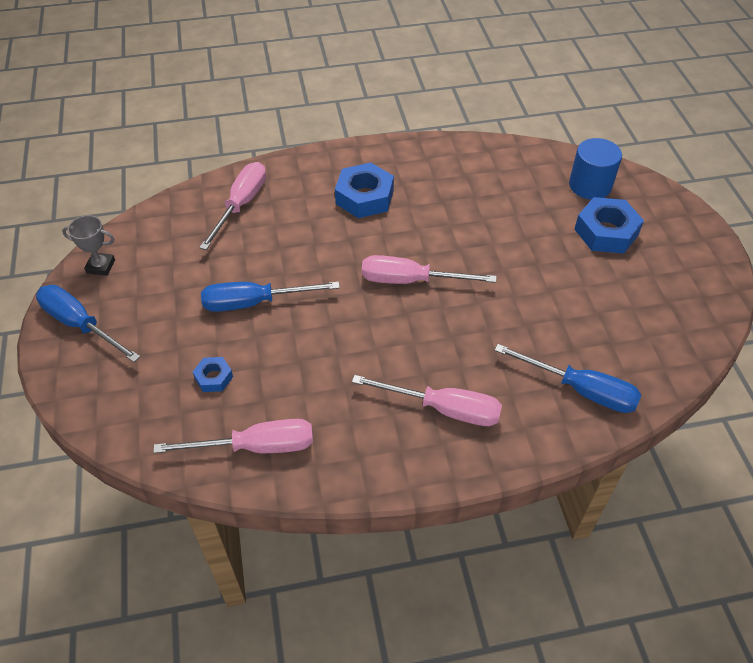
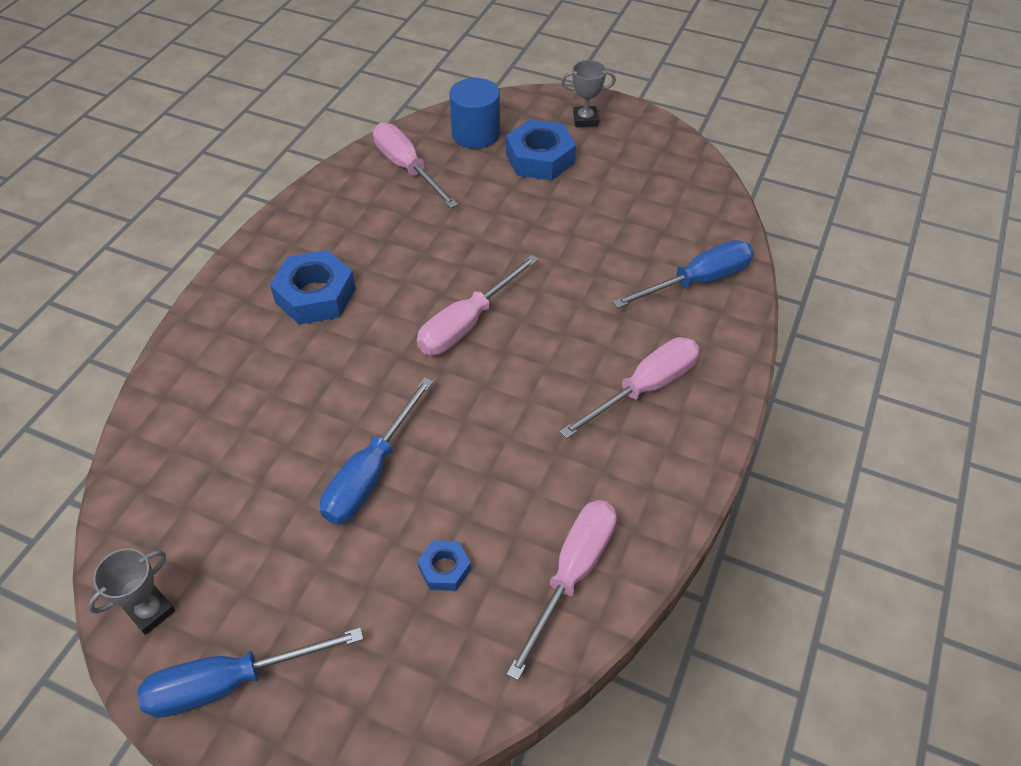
camera: 55 degrees left, 0 degrees up
(241, 205) = (206, 409): pink screwdriver -> pink screwdriver (407, 168)
(679, 234) = (585, 119): none -> grey trophy

